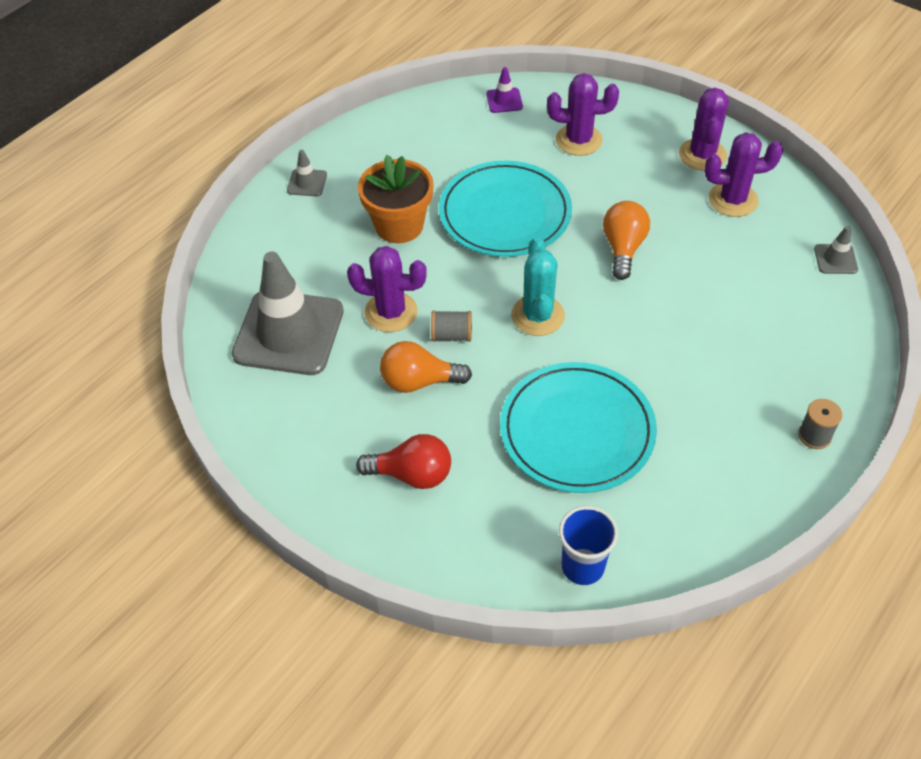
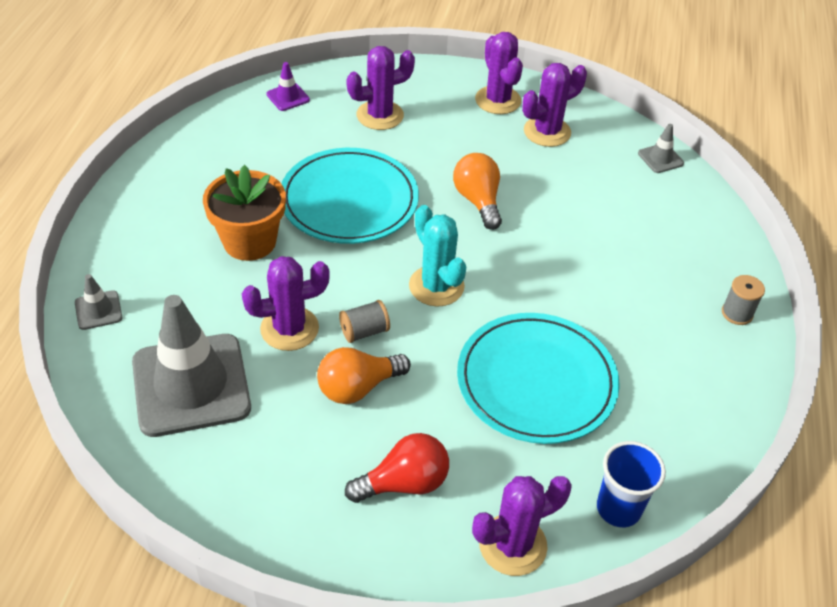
camera: 30 degrees left, 5 degrees down
(307, 183) = (126, 227): grey traffic cone -> grey traffic cone (98, 310)
(472, 559) = (512, 545): none -> purple cactus

